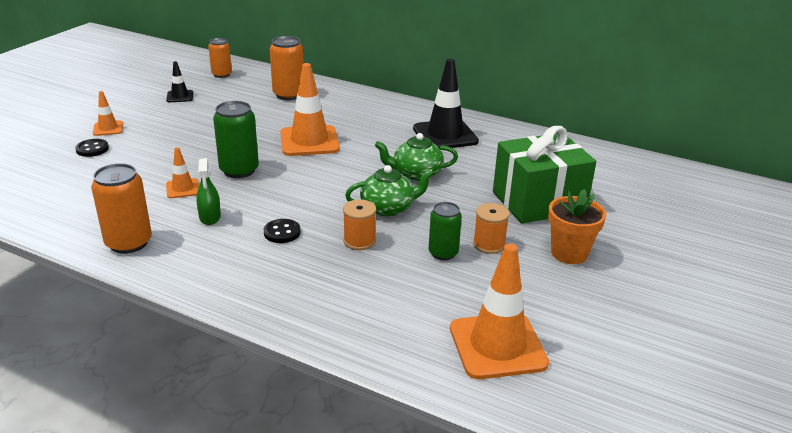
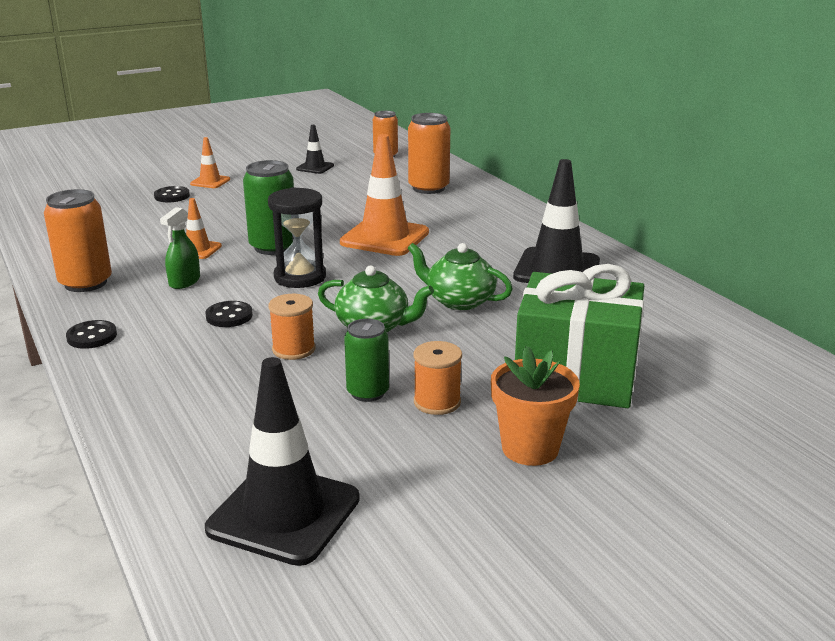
camera: 35 degrees right, 5 degrees down
(200, 282) = (92, 336): none -> black button
(291, 188) = (300, 277): none -> black hourglass
(497, 346) = (284, 514): orange traffic cone -> black traffic cone

